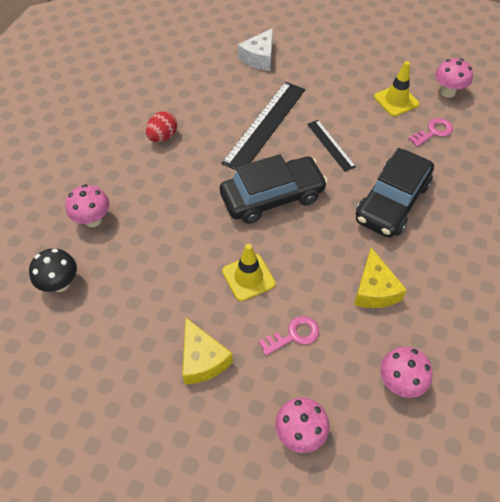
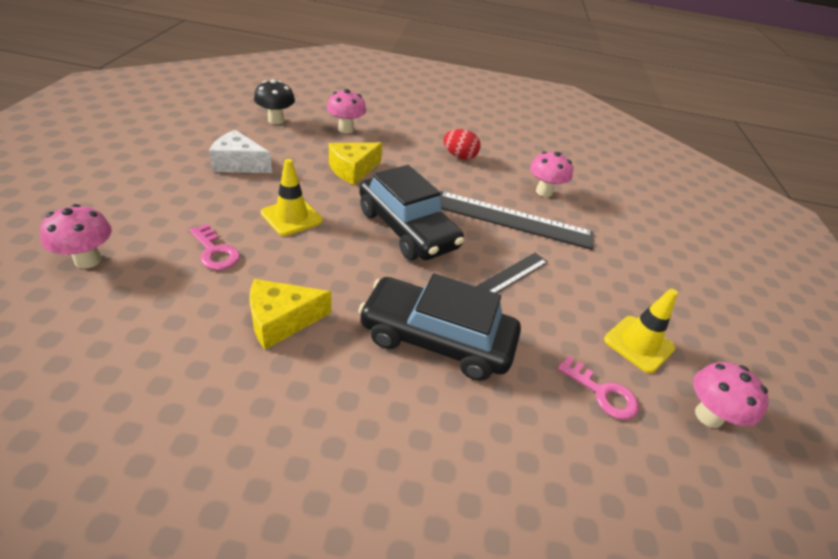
camera: 70 degrees right, 15 degrees down
(202, 359) = (191, 193): yellow cheese -> yellow cheese (353, 170)
(259, 58) = (617, 211): white cheese -> white cheese (239, 164)
(399, 382) = (134, 347): pink mushroom -> pink mushroom (544, 192)

